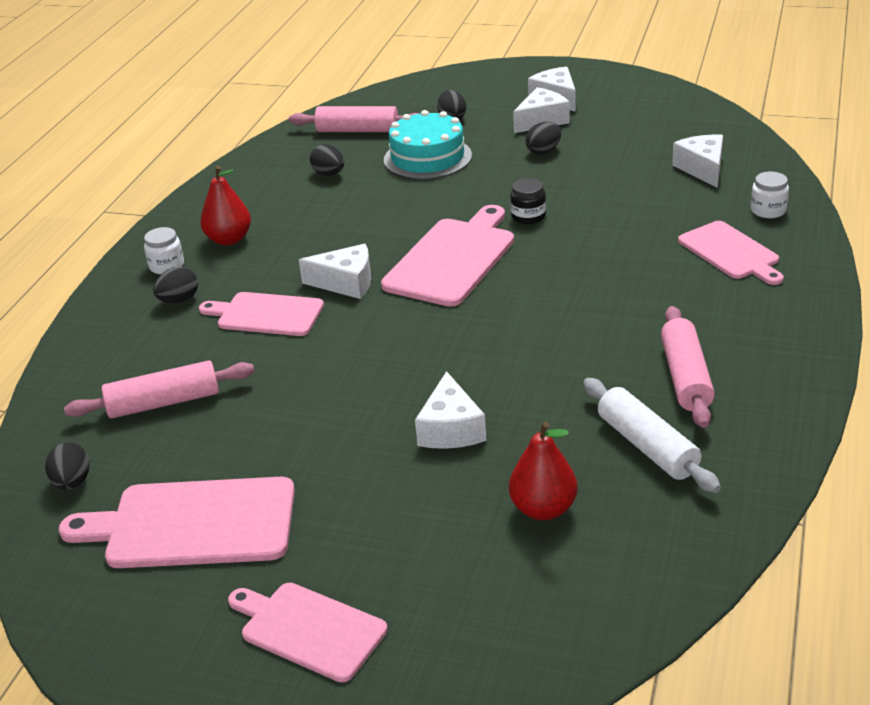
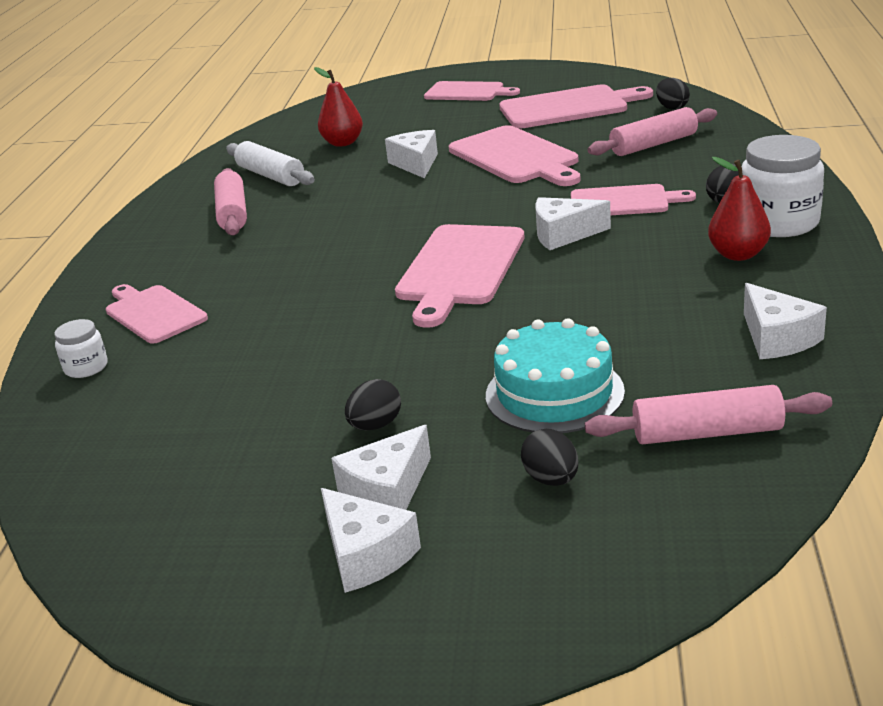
camera: 170 degrees right, 5 degrees down
(167, 266) = (778, 222): white jar -> white jar, size x1.96
(326, 414) = (516, 157): none -> pink cutting board
(329, 174) = (688, 349): black egg -> none
(528, 216) = (383, 324): black jar -> none
(702, 169) = (143, 420): white cheese -> white cheese (777, 338)

